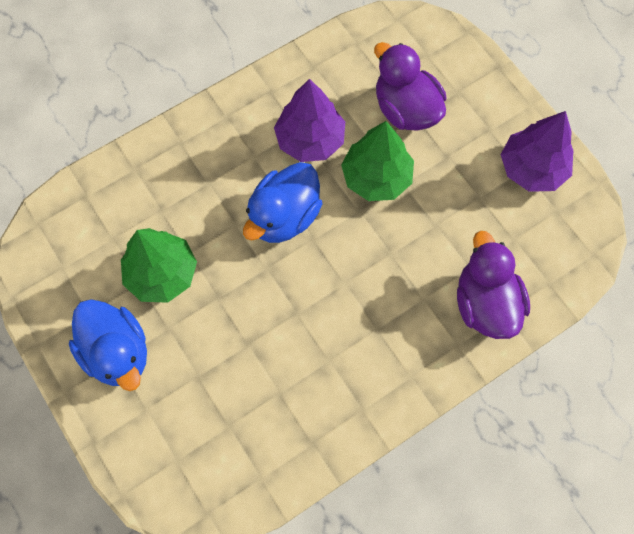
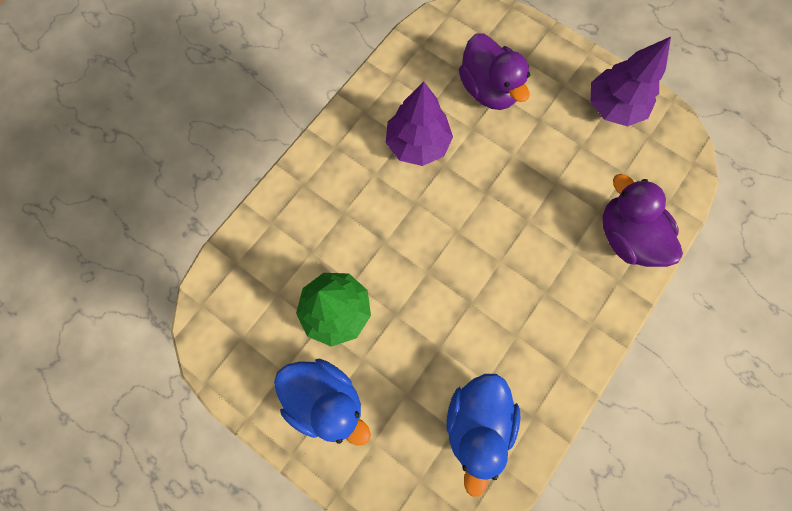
camera: 20 degrees left, 5 degrees up
(284, 216) = (423, 220): blue duck -> blue duck (476, 421)
(376, 177) = (488, 158): green tree -> none
(406, 109) = (488, 90): purple duck -> purple duck turned 150 degrees counterclockwise

